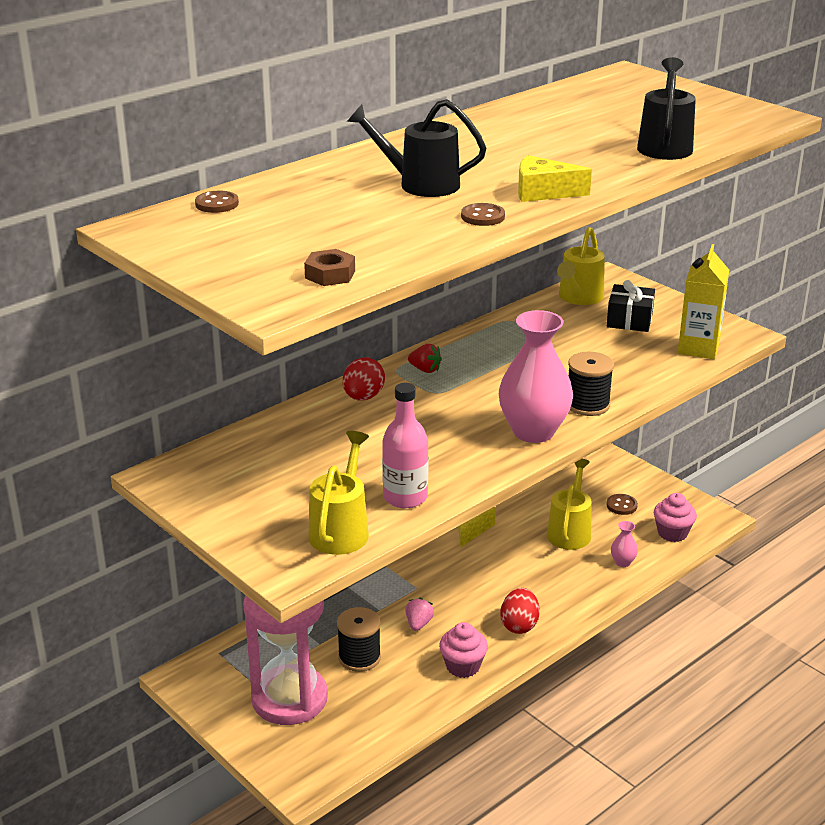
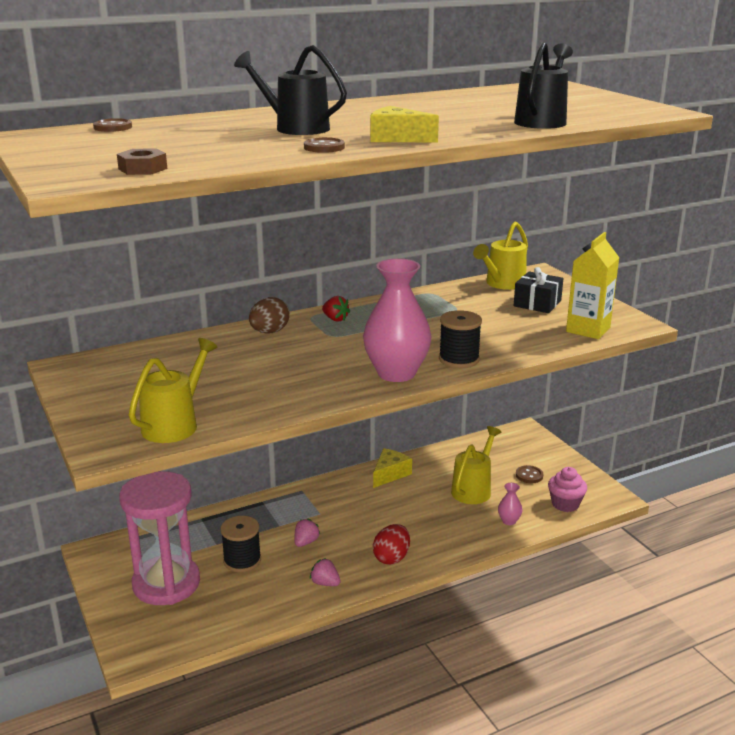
camera: 15 degrees right, 5 degrees down
(363, 397) = (269, 332): red egg -> brown egg
(405, 497) = (248, 407): pink bottle -> none
(463, 666) = (325, 583): pink cupcake -> pink strawberry

